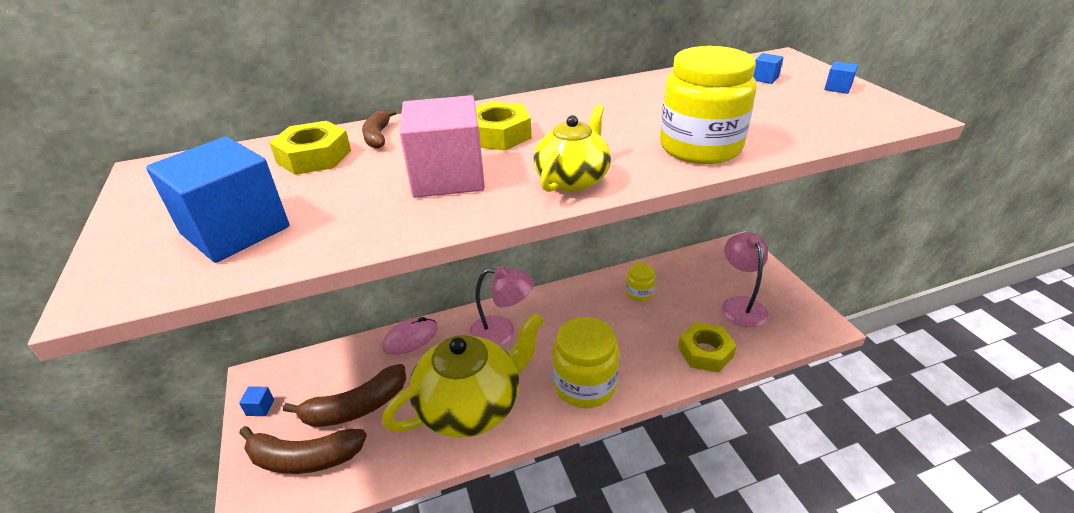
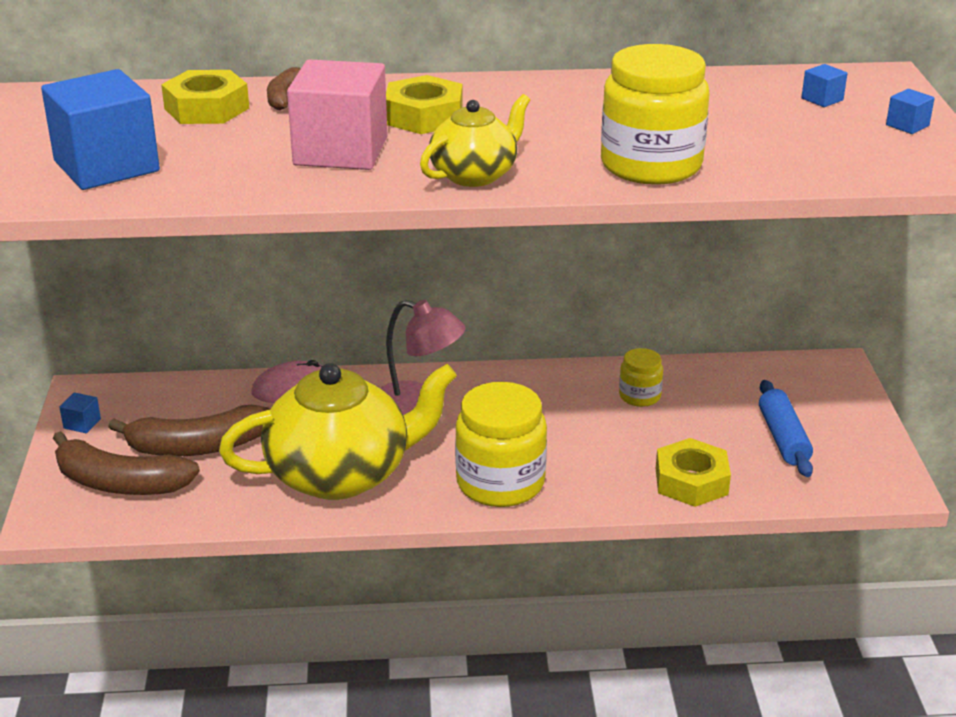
camera: 15 degrees right, 5 degrees down
(740, 305) = (783, 438): pink lamp -> blue rolling pin

